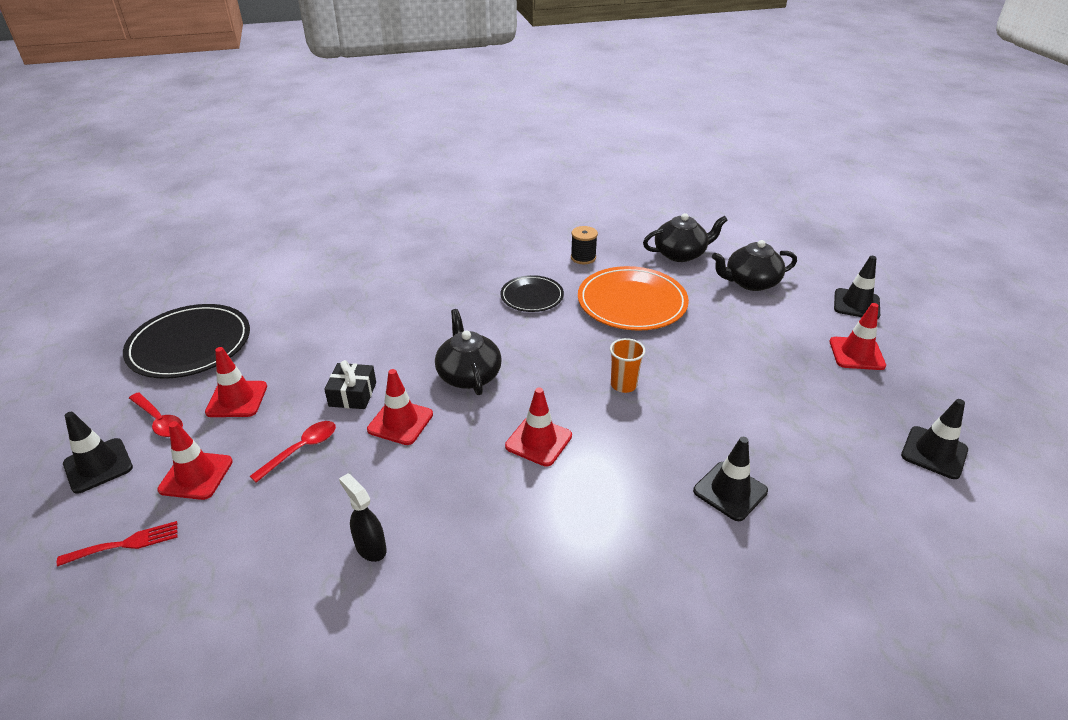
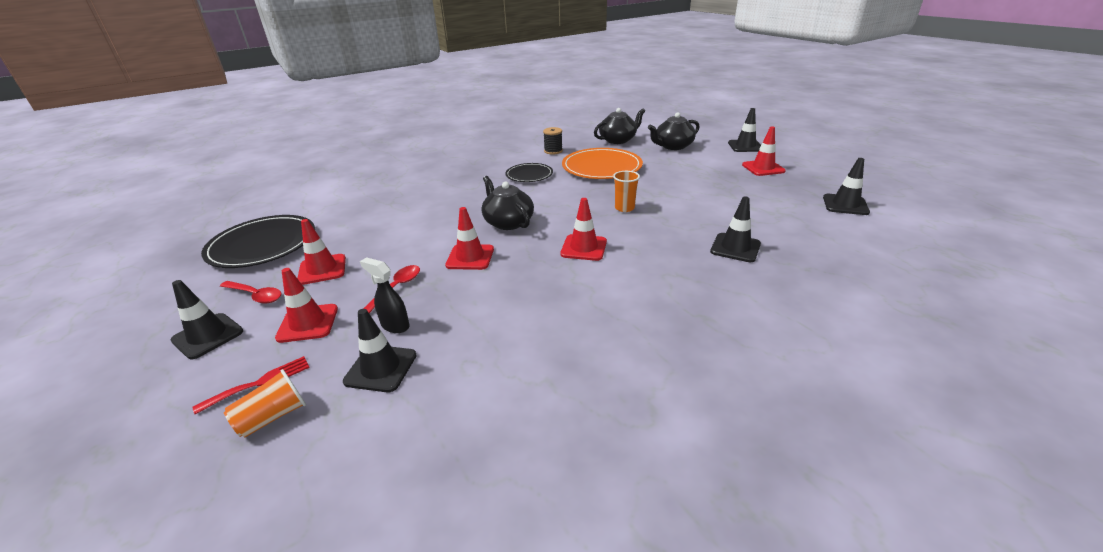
camera: 15 degrees left, 5 degrees down
(124, 591) = (273, 417): none -> orange cup
(244, 560) = (381, 368): none -> black traffic cone
(353, 394) = (422, 249): black gift -> none
(370, 547) = (489, 335): black spray bottle -> black spray bottle (395, 325)

